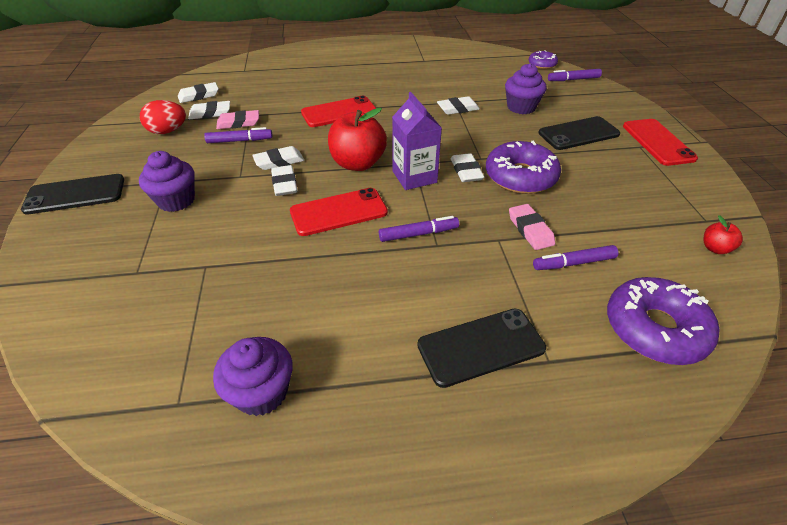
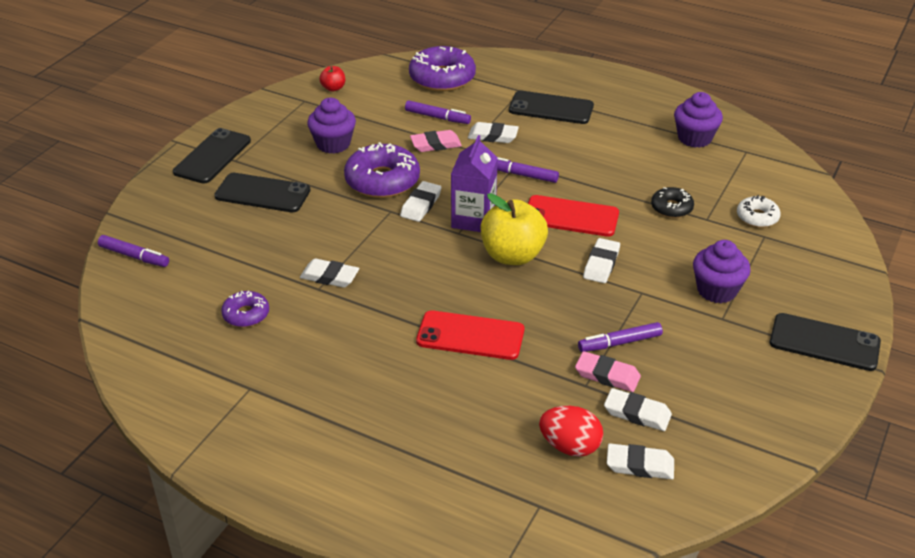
camera: 145 degrees left, 5 degrees down
(147, 293) = (757, 217): none -> white donut
(168, 131) = (704, 401): red egg -> red egg (570, 446)
(239, 141) = (619, 343): purple marker -> purple marker turned 45 degrees counterclockwise
(247, 263) = (671, 208): none -> black donut
(279, 161) = (591, 293): white eraser -> white eraser (493, 136)
(358, 163) = (512, 255): red apple -> yellow apple
(521, 107) = (261, 246): purple cupcake -> purple cupcake (333, 144)
(530, 230) = (435, 144): pink eraser -> pink eraser turned 60 degrees clockwise
(542, 64) = (118, 298): purple donut -> purple donut (246, 314)
(658, 142) = (212, 156): red phone -> black phone

